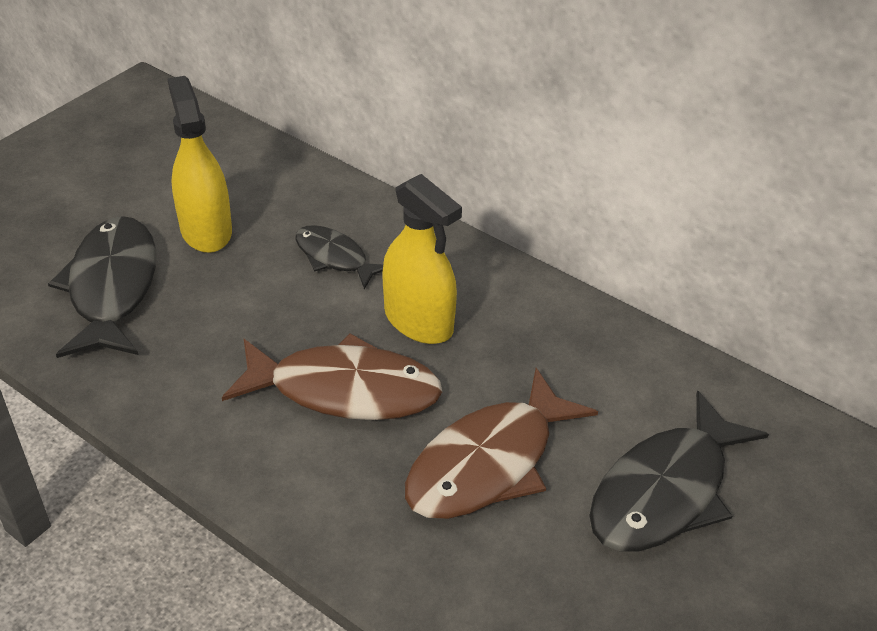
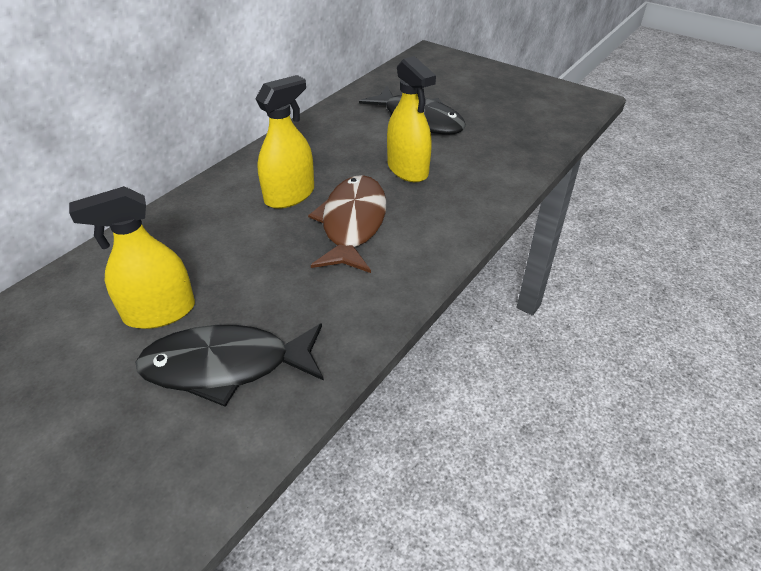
camera: 90 degrees left, 0 degrees up
(334, 257) = (215, 235): black fish -> none
(488, 463) = (407, 169): brown fish -> yellow spray bottle

